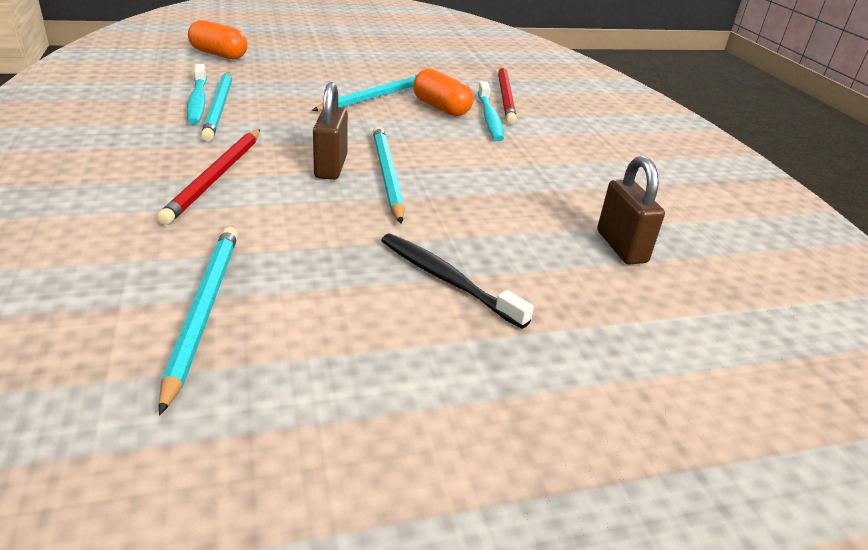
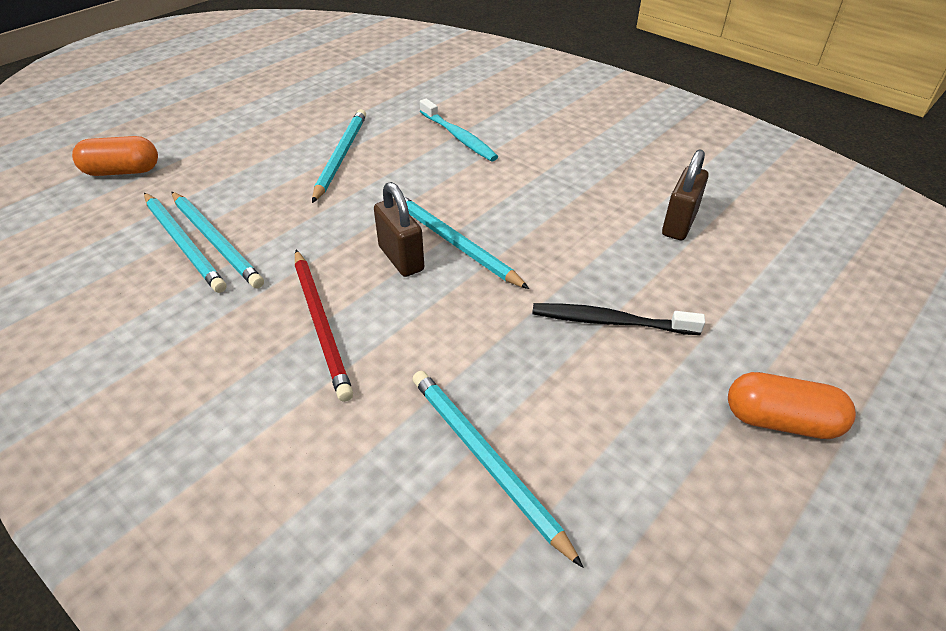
camera: 30 degrees left, 10 degrees up
(198, 101) = (183, 243): turquoise toothbrush -> turquoise pencil
(441, 108) = (409, 144): orange capsule -> orange capsule (780, 421)
(505, 96) = (444, 105): red pencil -> none
(621, 247) = (679, 224): brown padlock -> brown padlock turned 75 degrees clockwise

